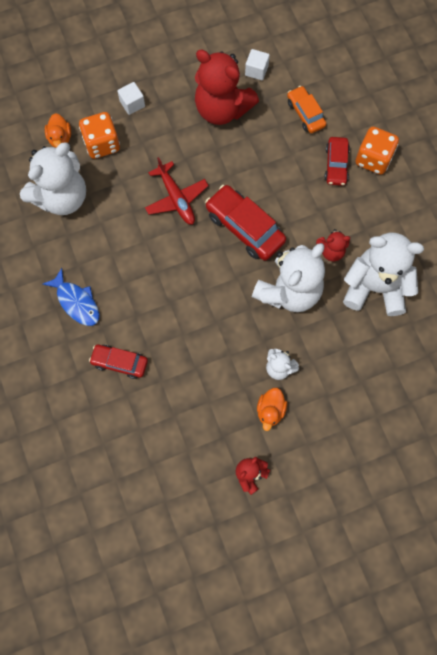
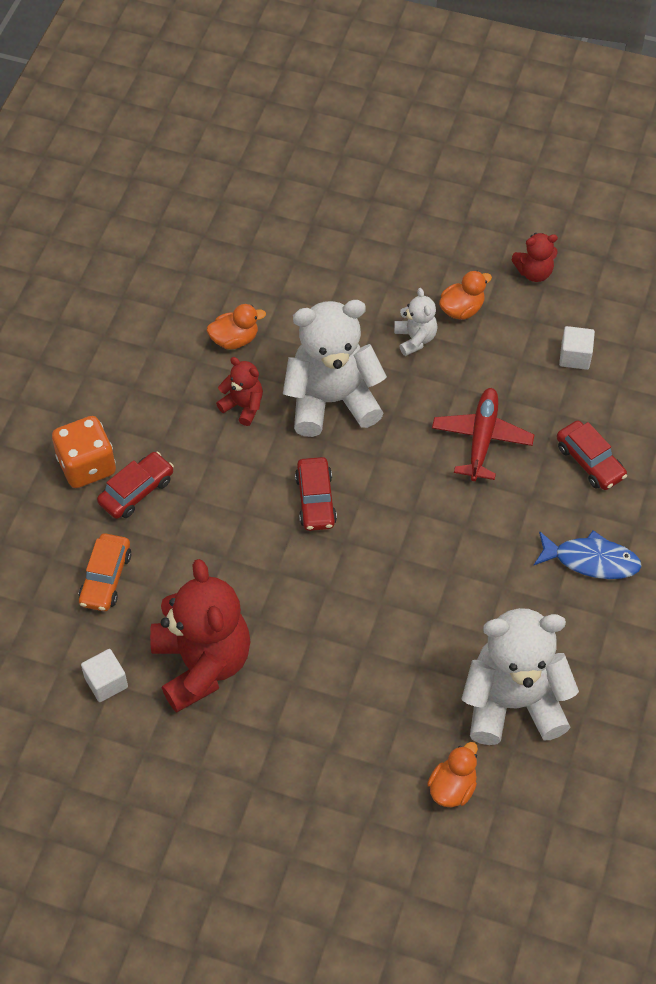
camera: 140 degrees left, 15 degrees down
(76, 302) = (591, 560): blue fish -> blue fish turned 105 degrees clockwise
(102, 144) = (402, 736): orange dice -> none
(132, 104) = (313, 763): white cube -> white cube (575, 356)
(176, 198) = (366, 593): red plane -> red plane (481, 439)
(245, 227) = (315, 500): red car -> red car, size x0.62
(375, 287) = (235, 339): white teddy bear -> orange duck

